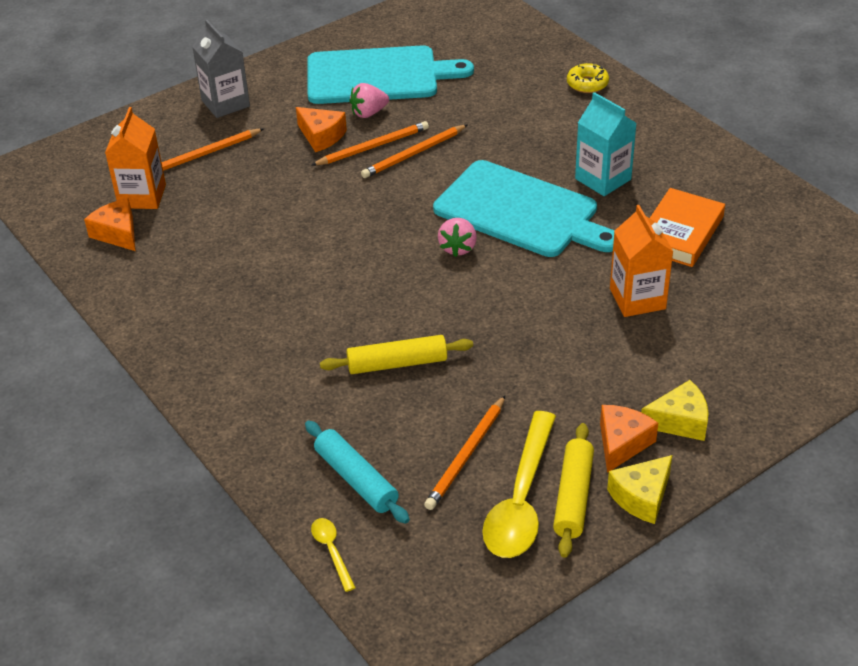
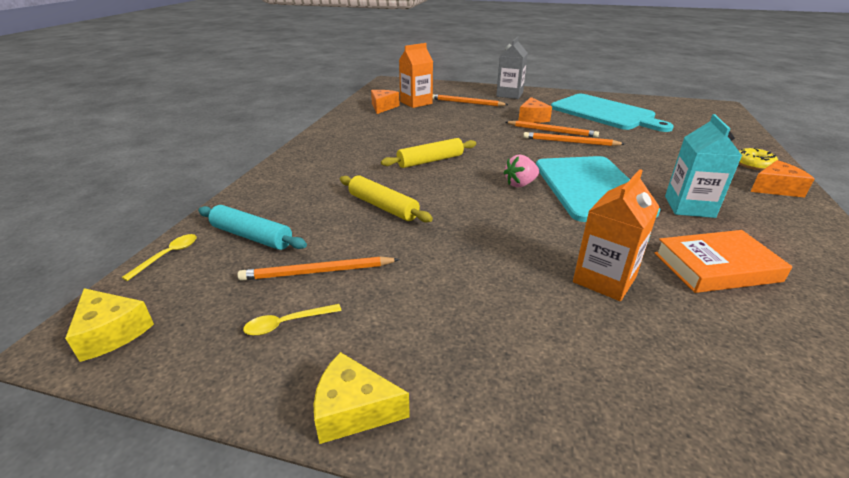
camera: 50 degrees right, 10 degrees down
(356, 479) = (252, 236): turquoise rolling pin -> turquoise rolling pin turned 75 degrees counterclockwise
(369, 113) = (574, 121): pink strawberry -> none
(521, 499) = (287, 323): yellow spoon -> yellow spoon, size x0.45
(573, 496) = (315, 356): yellow rolling pin -> yellow rolling pin (430, 161)
(622, 443) = (417, 356): orange cheese -> orange cheese (775, 188)
(679, 421) = (493, 386): yellow cheese -> yellow cheese (112, 332)

